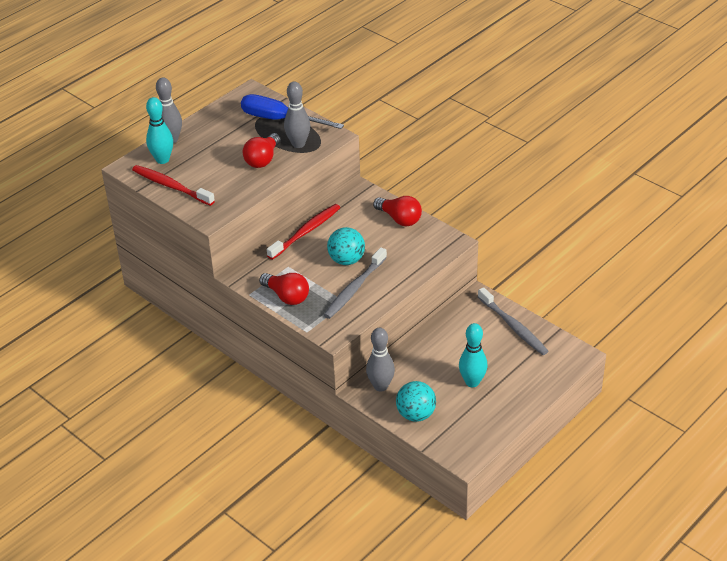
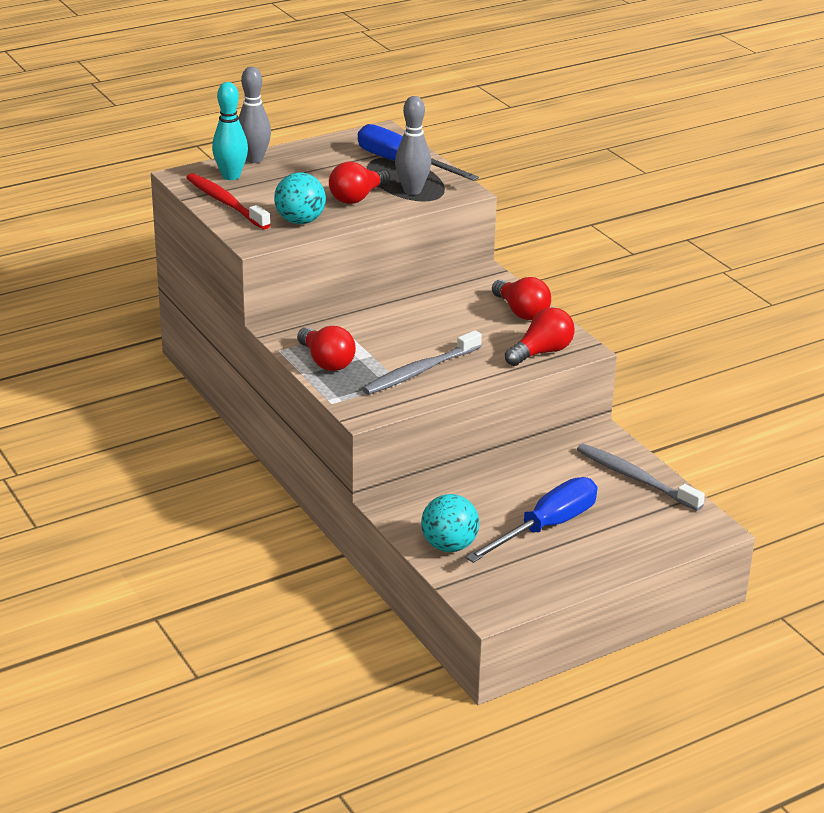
camera: 15 degrees right, 10 degrees down
(306, 232) = (389, 302): red toothbrush -> none
(346, 260) = (426, 340): turquoise ball -> turquoise ball (300, 221)
(380, 386) = (417, 505): grey bowling pin -> none
(428, 251) = (541, 352): none -> red light bulb
(472, 382) = (546, 527): turquoise bowling pin -> blue screwdriver
(513, 326) = (636, 478): grey toothbrush -> grey toothbrush turned 150 degrees clockwise

